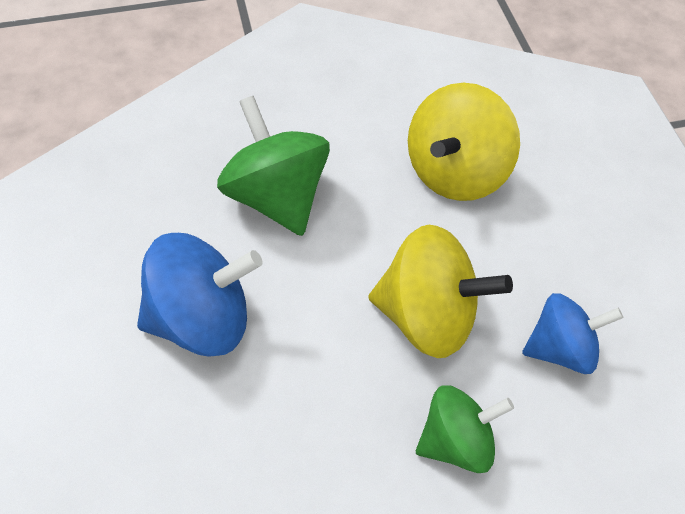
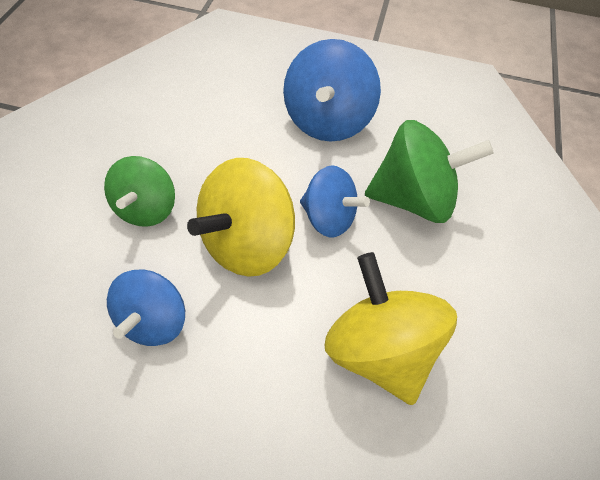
camera: 115 degrees right, 0 degrees up
(349, 258) = (328, 218): none -> blue spinning top

